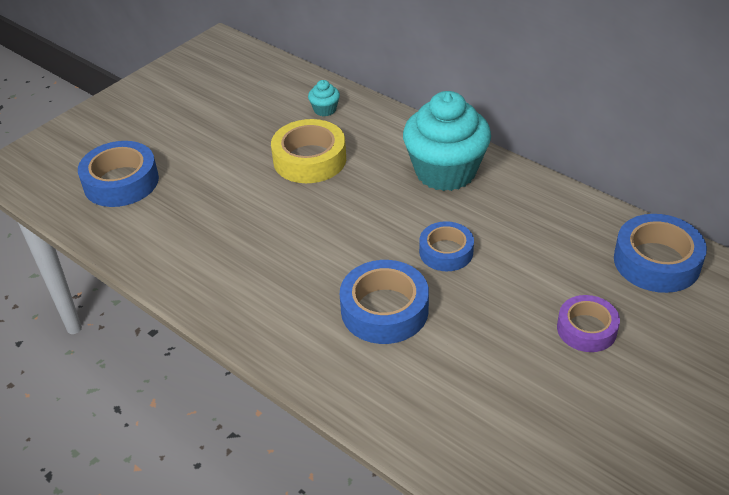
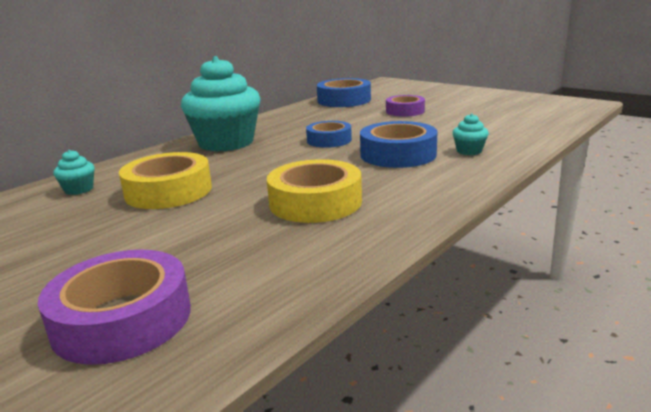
camera: 90 degrees left, 20 degrees down
(121, 182) = (122, 319): blue tape -> purple tape
(263, 249) = (315, 202): none -> yellow tape
(387, 375) = (469, 151): none -> turquoise cupcake

